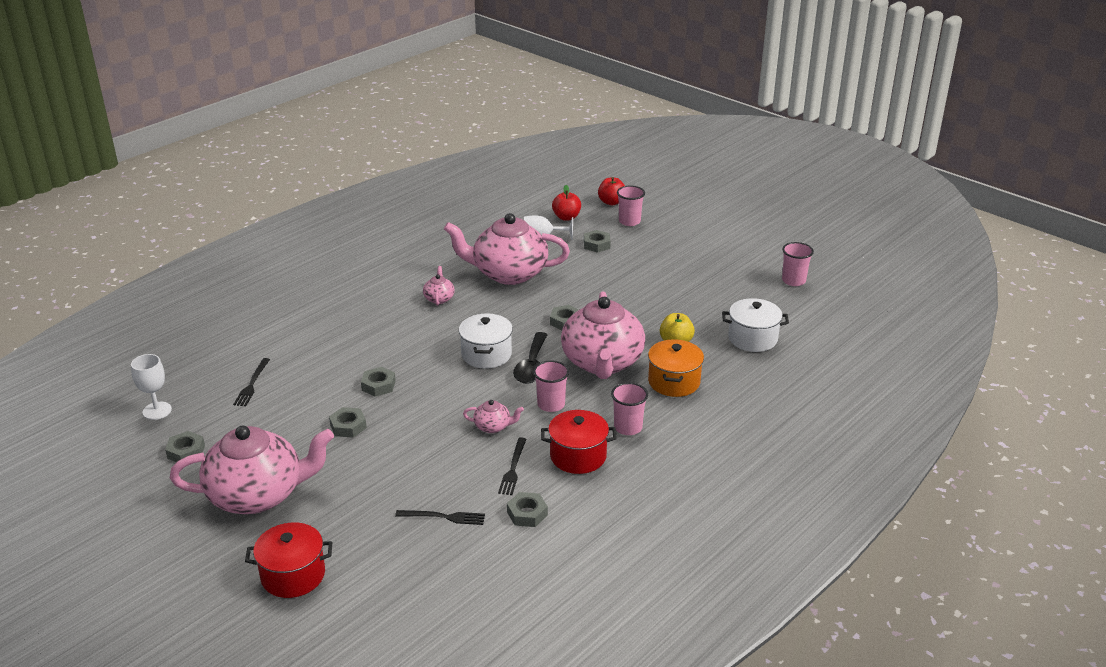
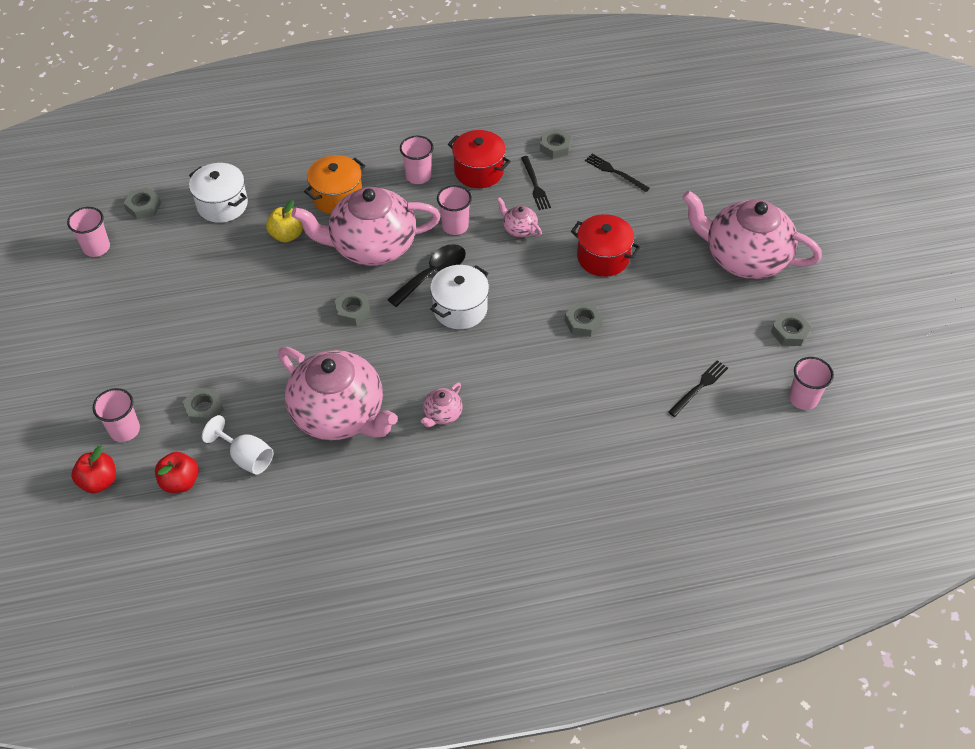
camera: 145 degrees left, 20 degrees up
(157, 411) = (803, 398): white goblet -> pink cup
(293, 575) = (745, 180): red pot -> red pot (603, 257)
(348, 426) = (637, 289): grey nut -> grey nut (143, 206)
(513, 468) = (535, 185): black fork -> black fork turned 120 degrees clockwise
(602, 363) = (371, 246): pink teapot -> pink teapot turned 135 degrees counterclockwise

